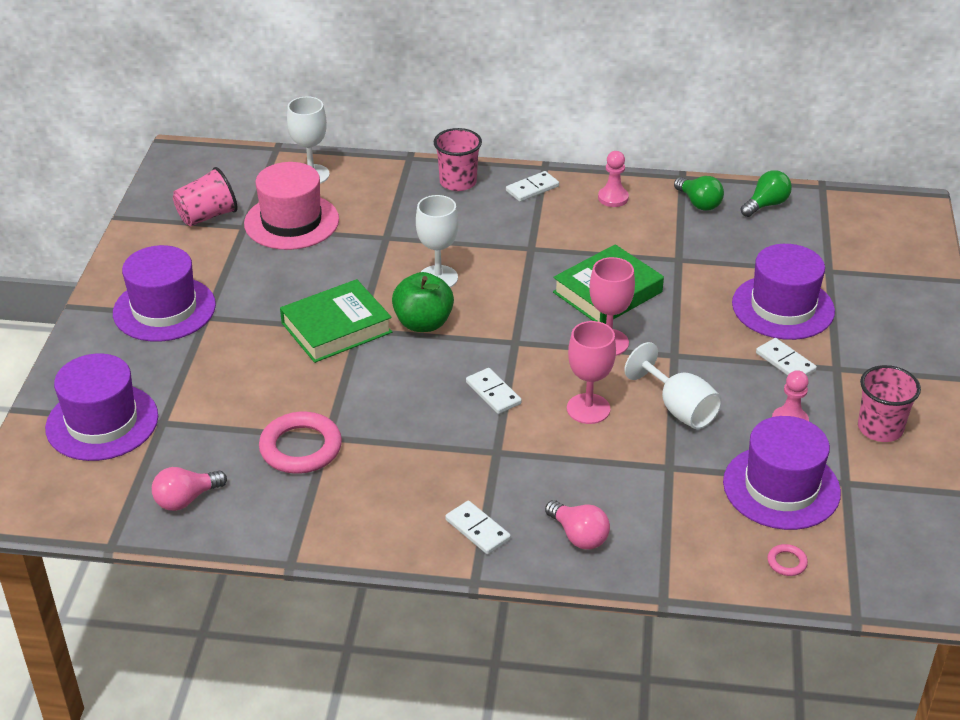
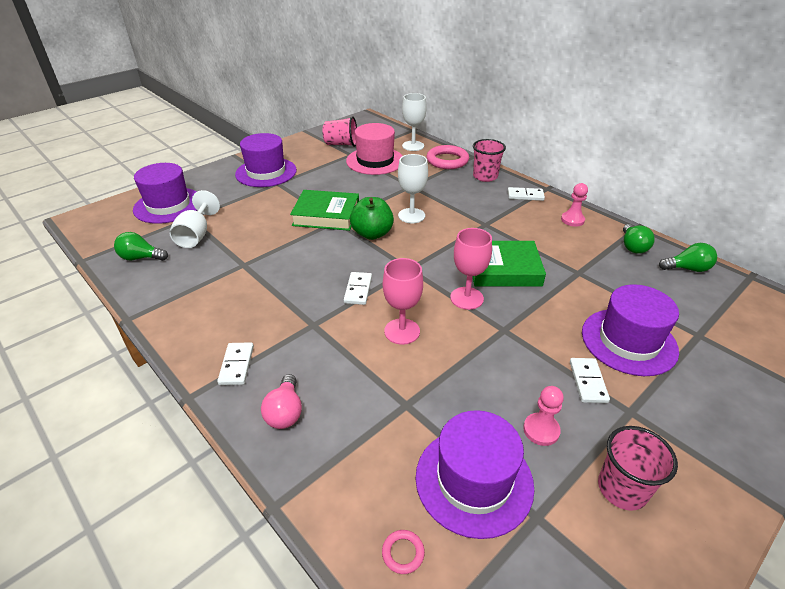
camera: 40 degrees right, 0 degrees up
(186, 499) = (141, 258): pink light bulb -> green light bulb
(301, 448) = (223, 263): pink ring -> pink ring (447, 160)
(679, 408) = (464, 367): white goblet -> white goblet (196, 235)

